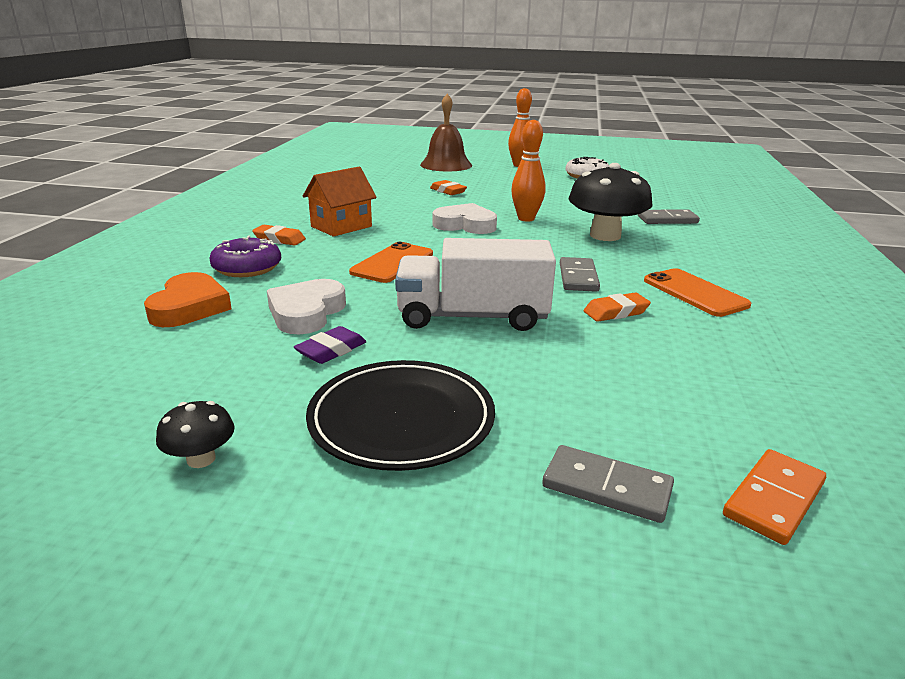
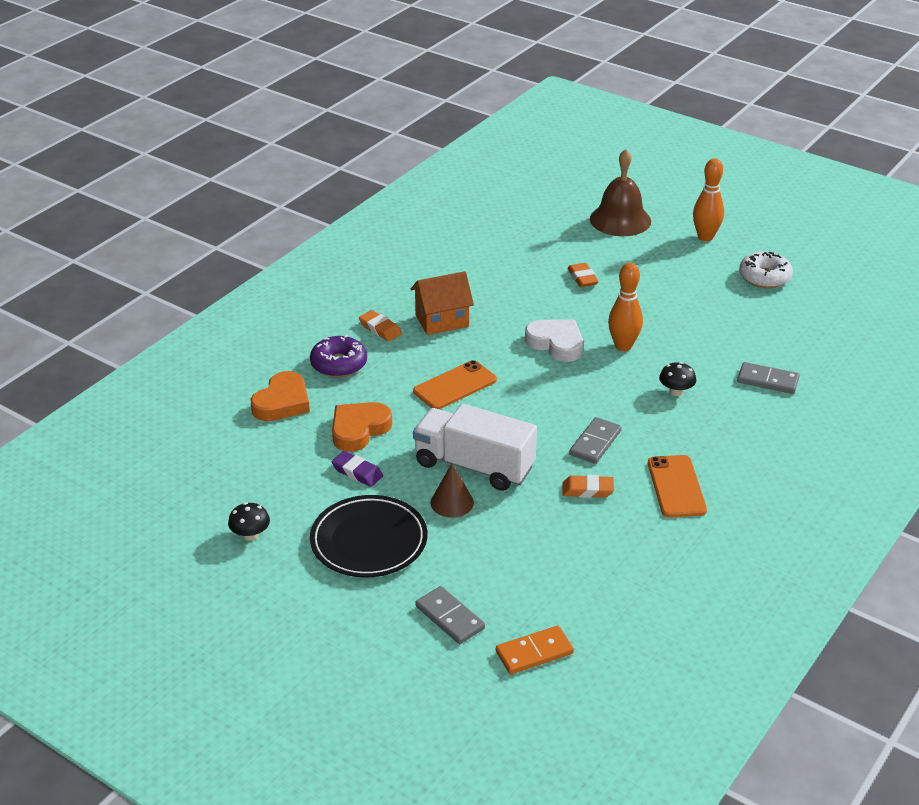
camera: 25 degrees right, 10 degrees up
(306, 312) = (359, 429): white heart -> orange heart
(331, 350) = (357, 472): purple eraser -> purple eraser turned 60 degrees clockwise
(478, 354) = (452, 502): none -> brown cone
(605, 236) = (676, 391): black mushroom -> black mushroom, size x0.46

